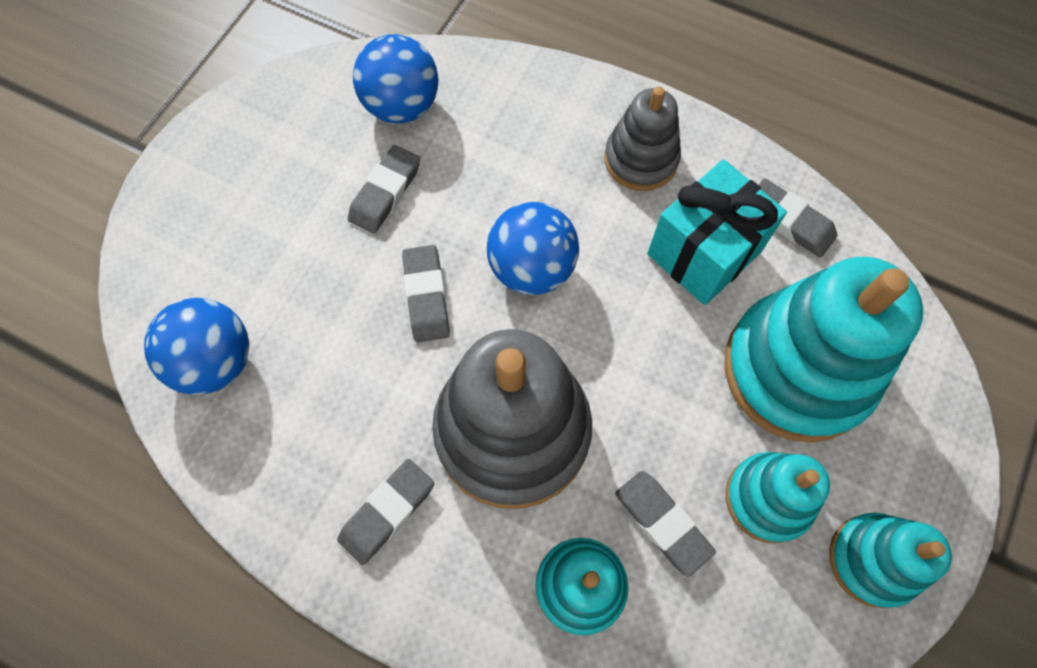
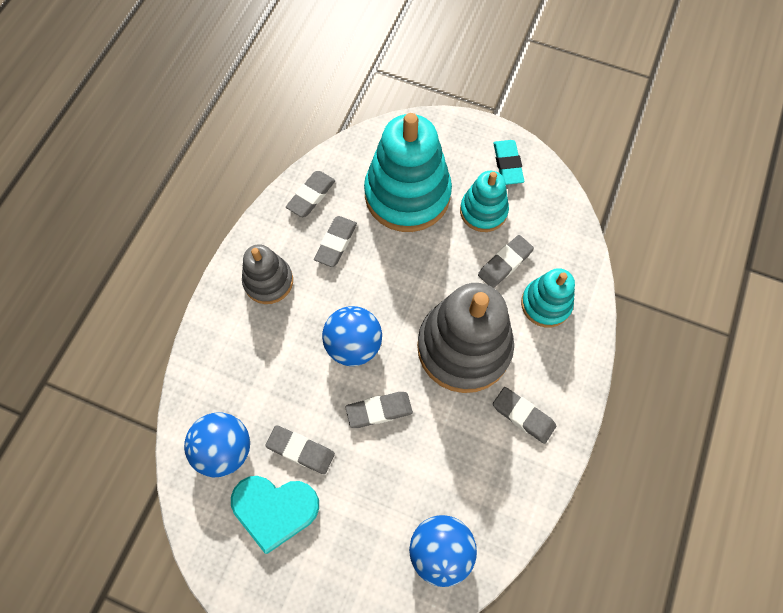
camera: 95 degrees left, 0 degrees up
(313, 161) = (275, 509): none -> turquoise heart
(704, 253) = (336, 243): turquoise gift -> grey eraser
(873, 560) = (507, 164): turquoise stacking toy -> turquoise eraser

